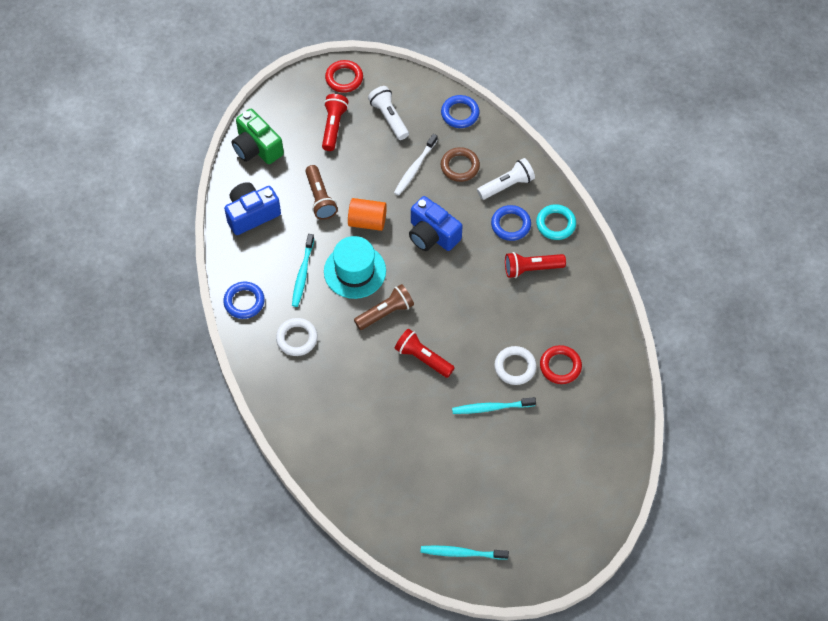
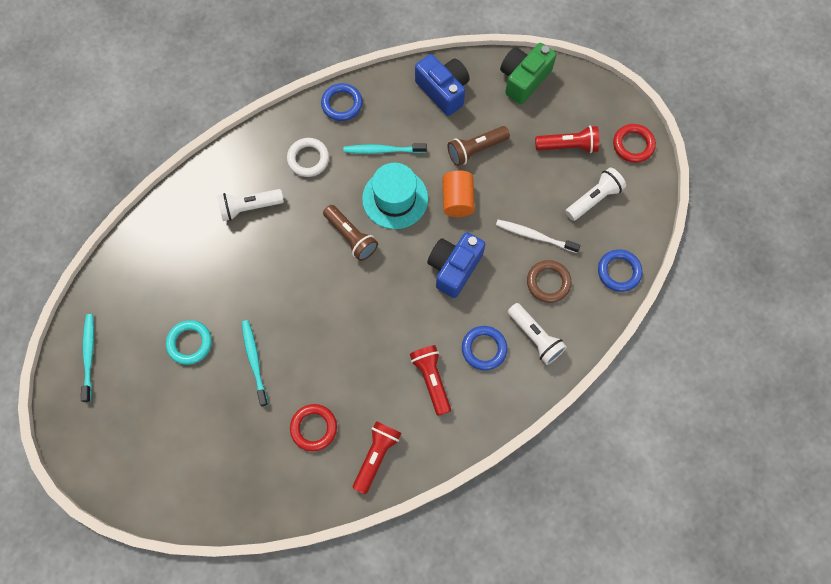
camera: 80 degrees right, 10 degrees up
(337, 396) = (249, 207): none -> white flashlight
(423, 358) = (303, 282): red flashlight -> red flashlight (376, 456)
(515, 367) = (306, 379): white ring -> none
(555, 224) = (495, 399): turquoise ring -> turquoise ring (190, 343)

